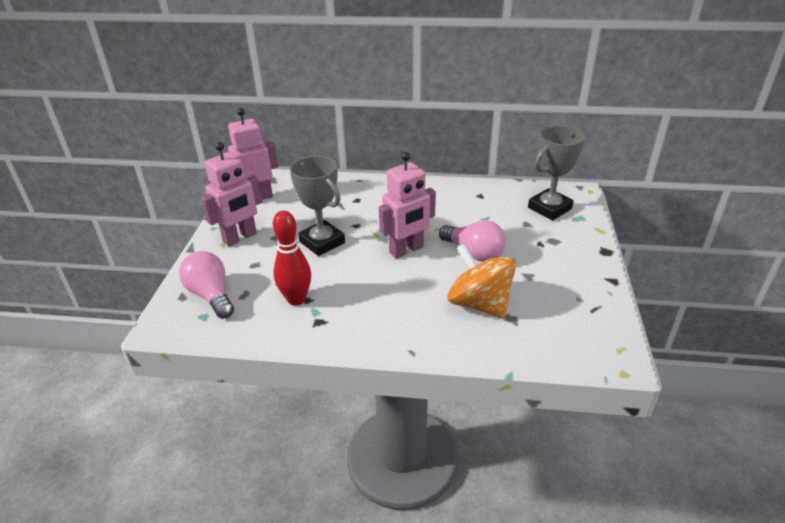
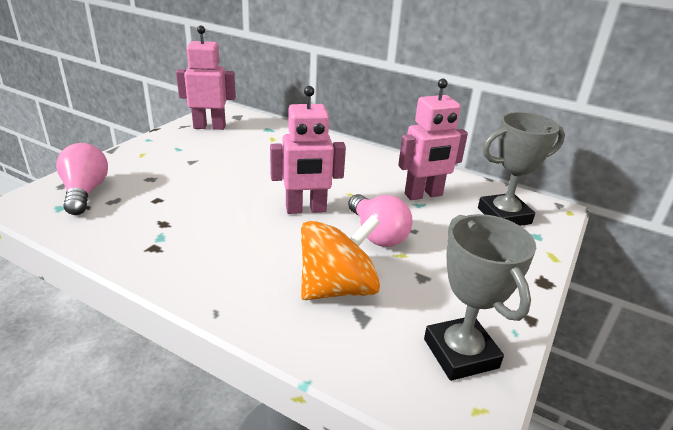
camera: 20 degrees right, 5 degrees down
(240, 238) = (161, 153): pink robot -> pink robot (423, 195)
(296, 299) = (154, 220): red bowling pin -> none
(322, 242) = (230, 178): grey trophy -> grey trophy (460, 353)
(479, 304) = (337, 288): orange spinning top -> orange spinning top turned 75 degrees clockwise

